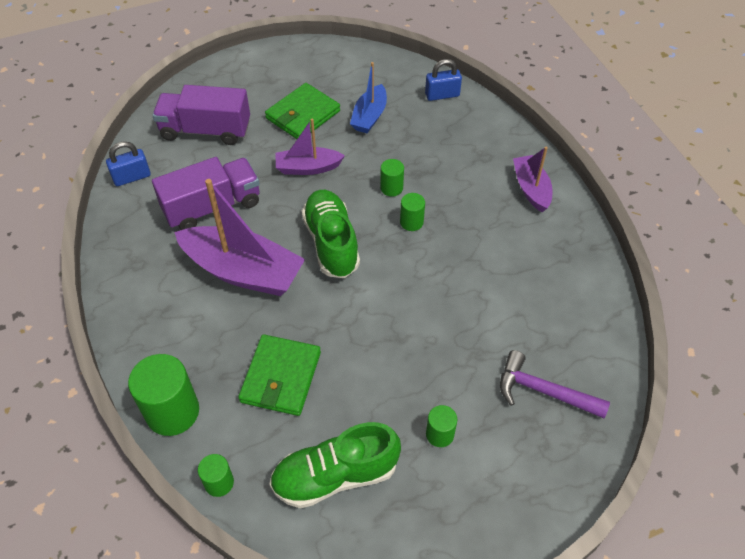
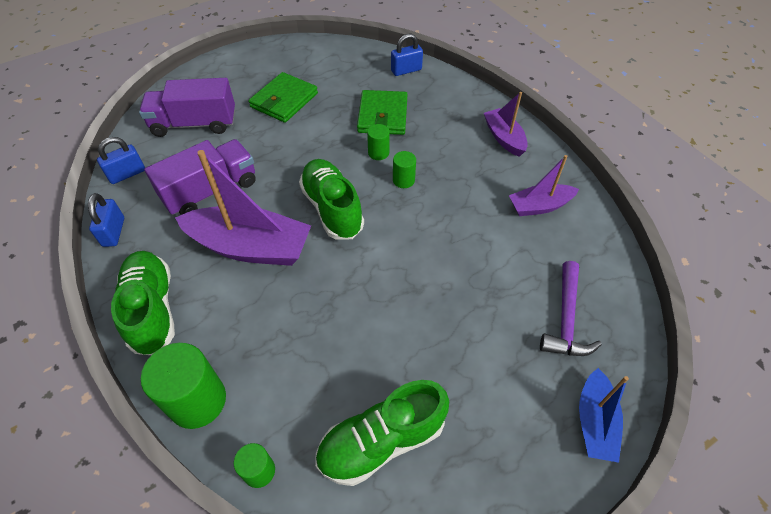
camera: 10 degrees left, 0 degrees up
(113, 237) = (113, 232): none -> blue padlock
(141, 319) = (152, 309): none -> green shoe
(281, 377) = (306, 346): green wallet -> green wallet (382, 115)
(308, 168) = (297, 145): purple boat -> purple boat (539, 206)
(369, 116) = (345, 95): blue boat -> blue boat (594, 422)
(440, 434) = (477, 378): green cylinder -> none
(543, 391) = (566, 319): purple hammer -> purple hammer turned 90 degrees counterclockwise

